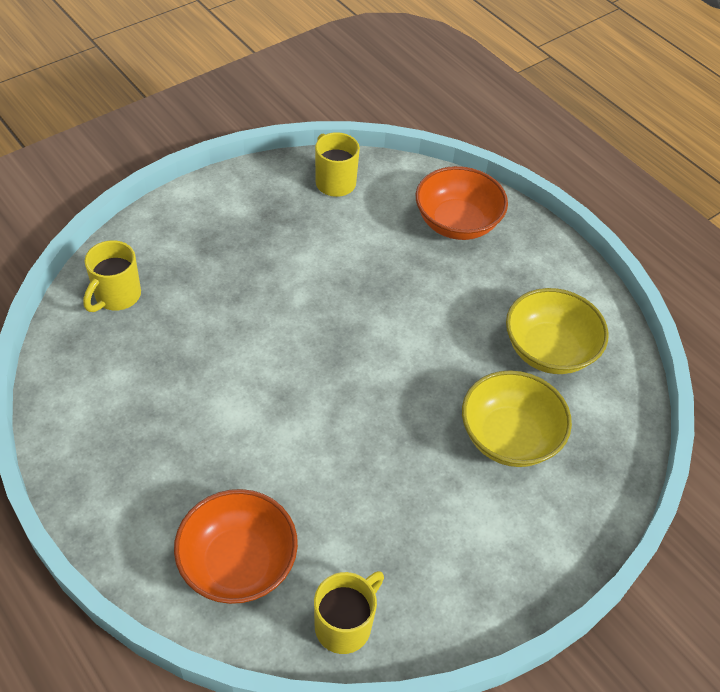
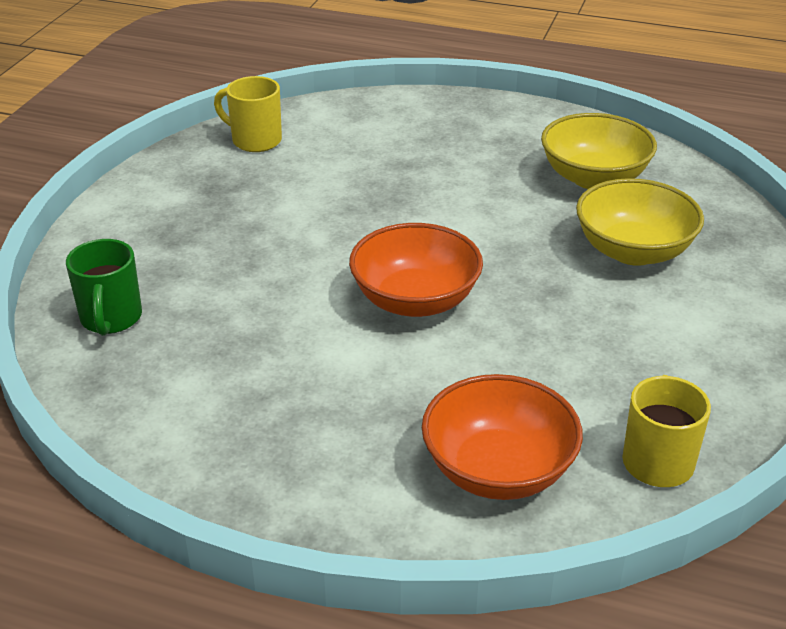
camera: 30 degrees left, 15 degrees down
(116, 296) = (111, 319): yellow mug -> green mug
(457, 223) = (408, 125): orange bowl -> orange bowl (415, 300)

